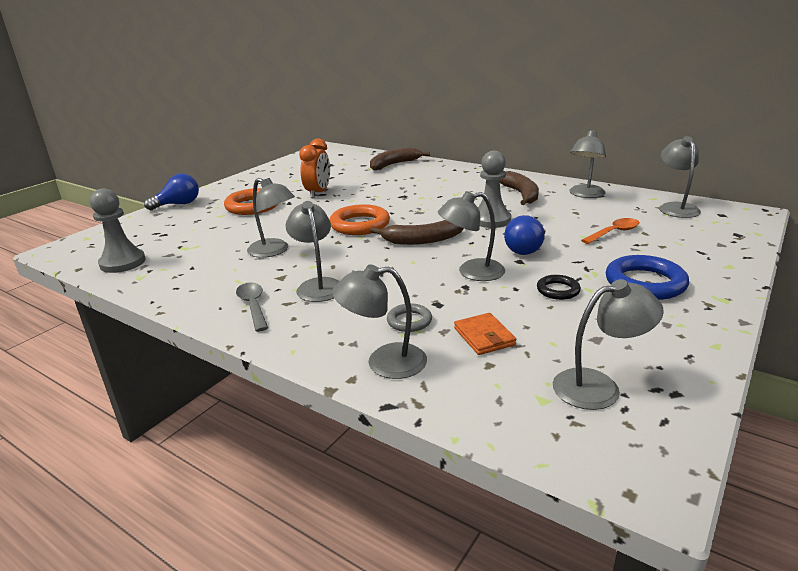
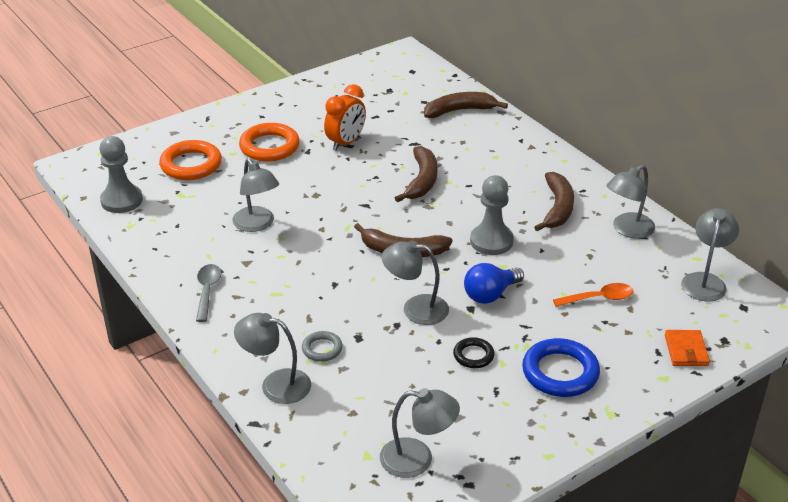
camera: 20 degrees right, 10 degrees up
(178, 204) = (199, 122): blue light bulb -> none
(318, 285) = (272, 283): grey lamp -> none
(360, 225) = (357, 209): orange ring -> orange ring (191, 165)
(400, 200) = (422, 181): none -> brown banana
(484, 336) = (370, 385): orange wallet -> orange wallet (686, 350)

